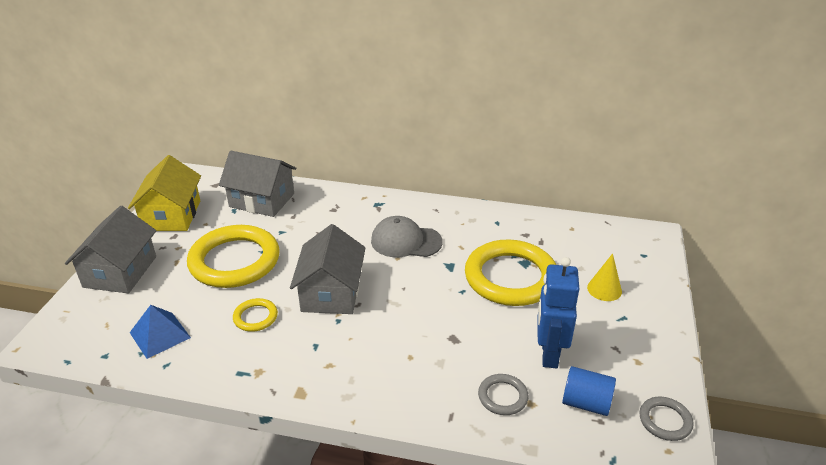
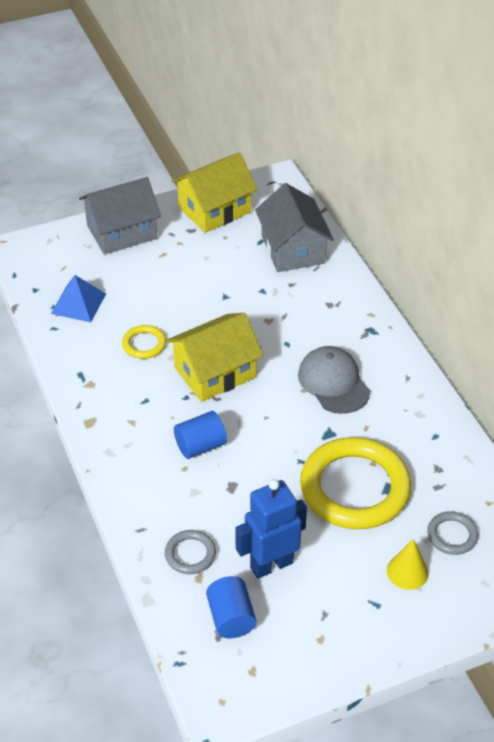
camera: 55 degrees right, 10 degrees up
(234, 261) = (196, 287): yellow ring -> none
(331, 292) = (215, 372): grey house -> yellow house
(396, 336) = (200, 446): none -> blue cylinder
(665, 421) = (257, 687): grey ring -> grey ring (452, 535)

